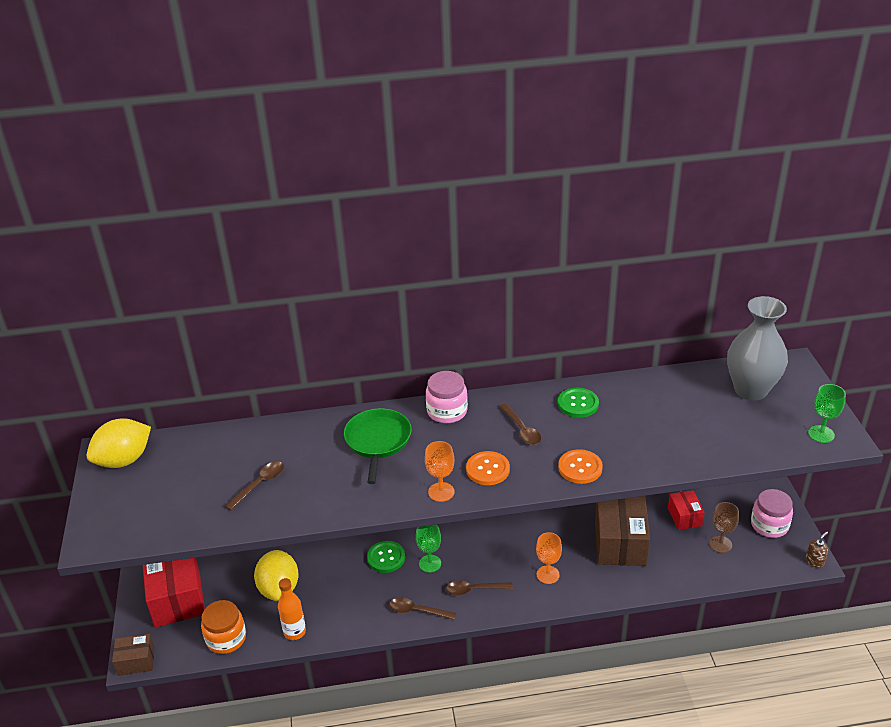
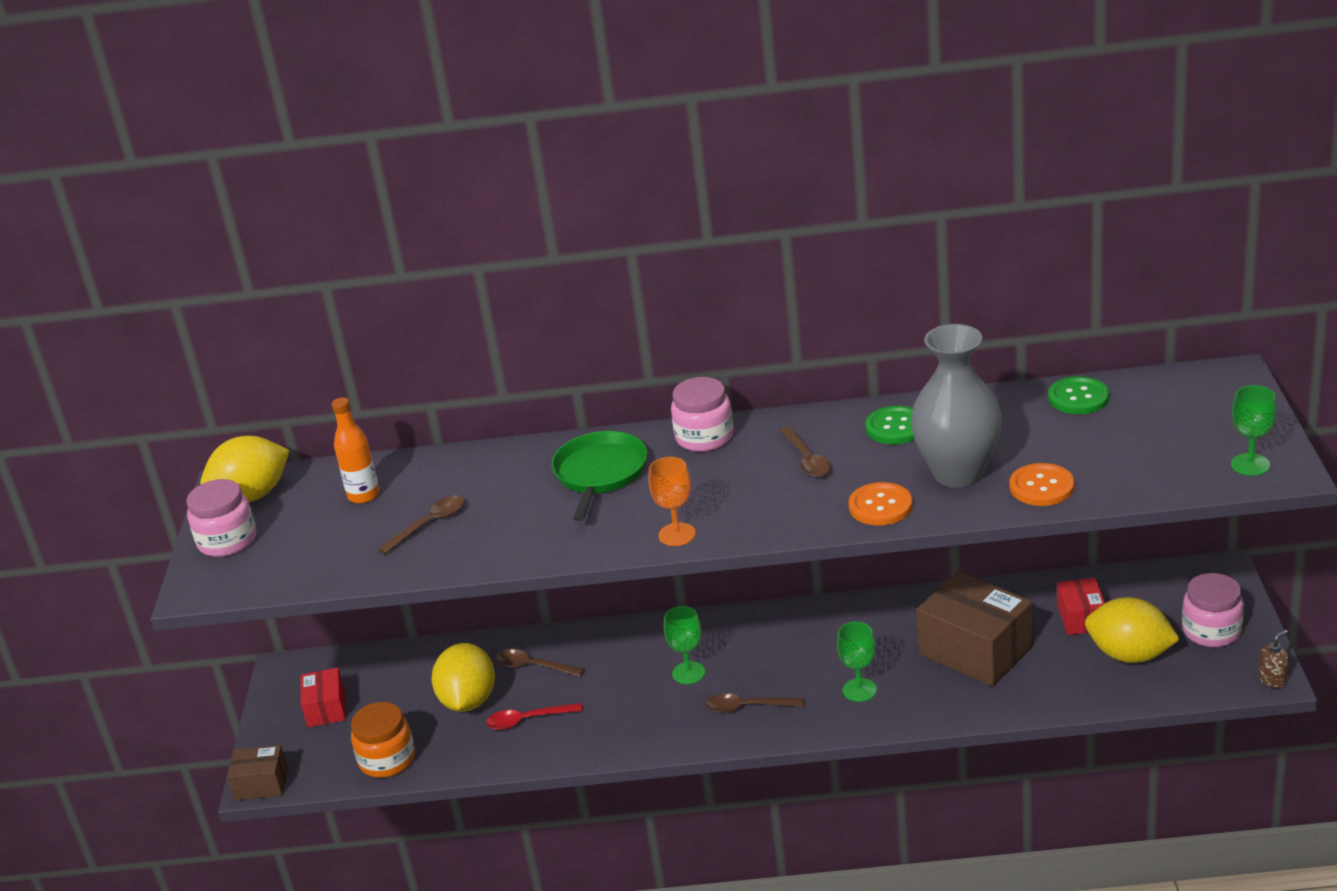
camera: 10 degrees right, 5 degrees down
(109, 499) = (227, 541): none -> pink jar
(177, 597) = (326, 709): red box -> red box, size x0.54
(294, 632) = (483, 754): orange bottle -> orange bottle (364, 495)
(323, 604) = (527, 720): none -> red spoon
(386, 558) = (626, 664): green button -> green button (1078, 397)
(417, 611) = (661, 732): brown spoon -> brown spoon (533, 666)
(488, 469) = (748, 508): orange button -> orange button (1041, 487)
(548, 574) = (859, 690): orange goblet -> green goblet
(620, 542) = (975, 650): brown box -> brown box turned 60 degrees counterclockwise
(720, 544) = (1129, 655): brown goblet -> yellow lemon
(750, 390) = (1158, 409): grey vase -> grey vase (958, 473)

